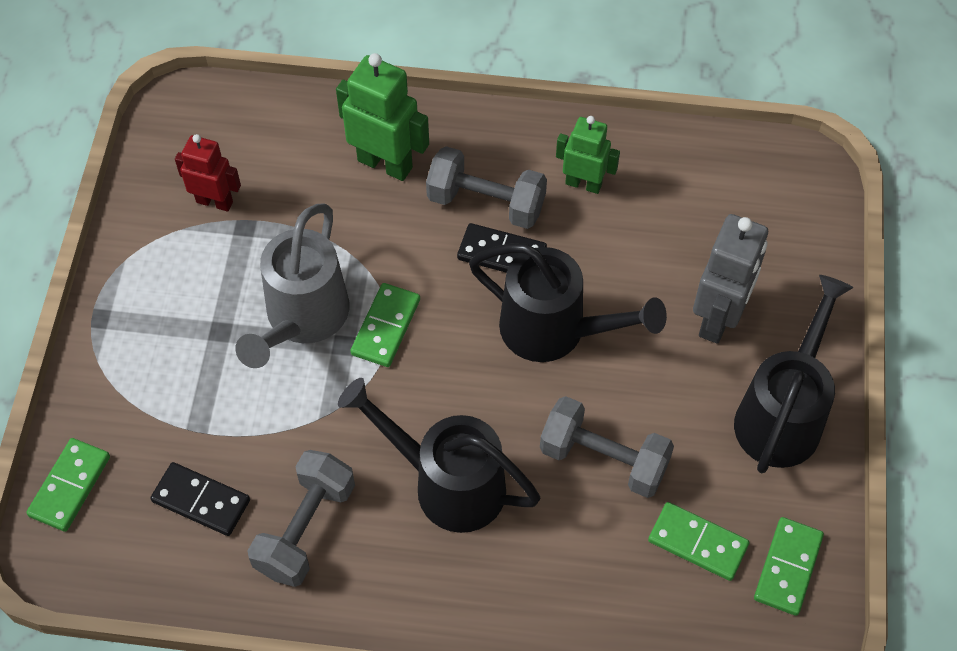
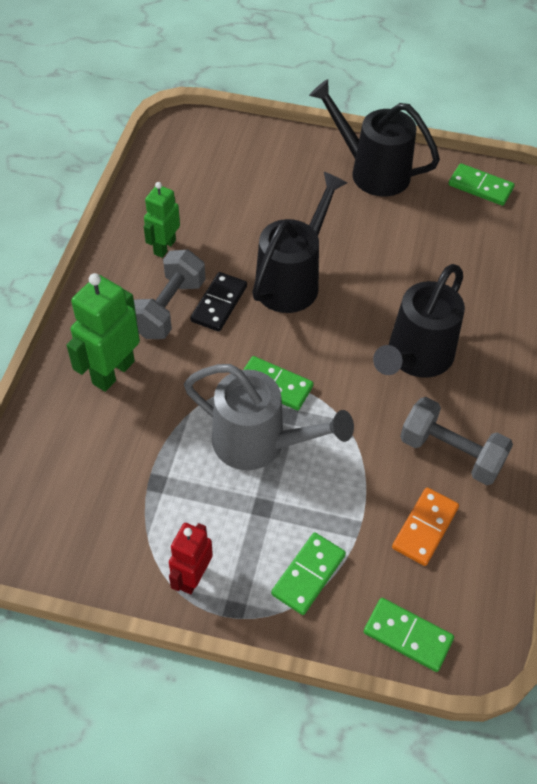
camera: 85 degrees left, 5 degrees down
(201, 500) = (425, 528): black domino -> orange domino
(215, 201) = (122, 506): red robot -> red robot (192, 577)
(604, 459) = (399, 266): grey dumbbell -> none
(698, 543) = (463, 226): green domino -> green domino (308, 574)
(718, 318) = (294, 190): grey robot -> none

